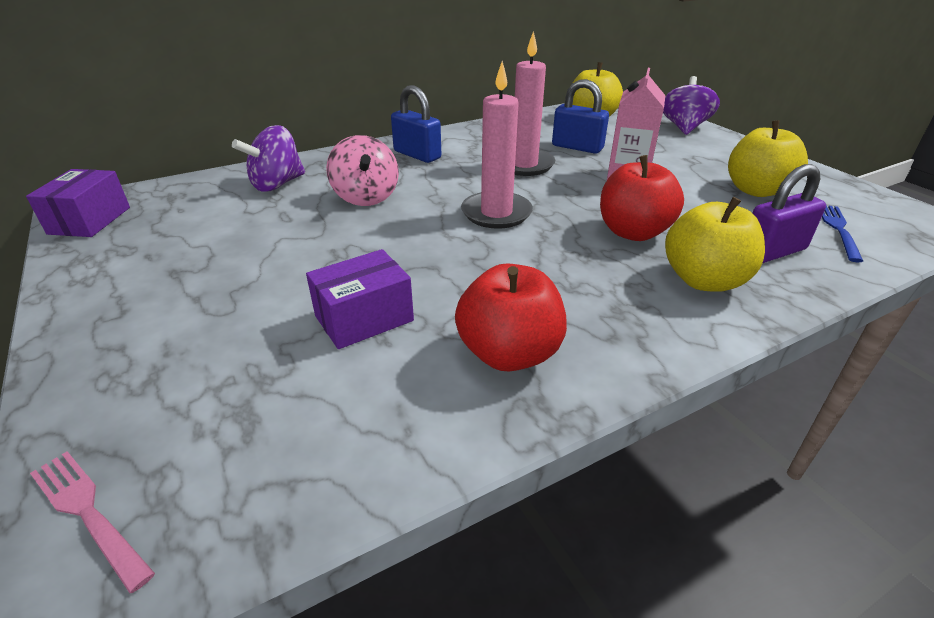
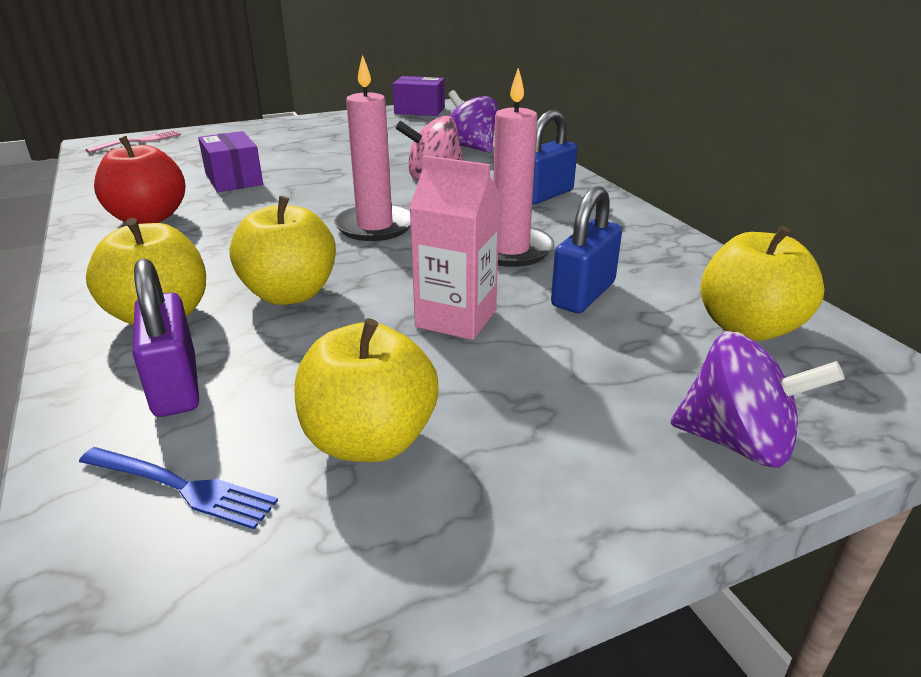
camera: 95 degrees right, 5 degrees down
(633, 232) = (290, 294): red apple -> yellow apple

